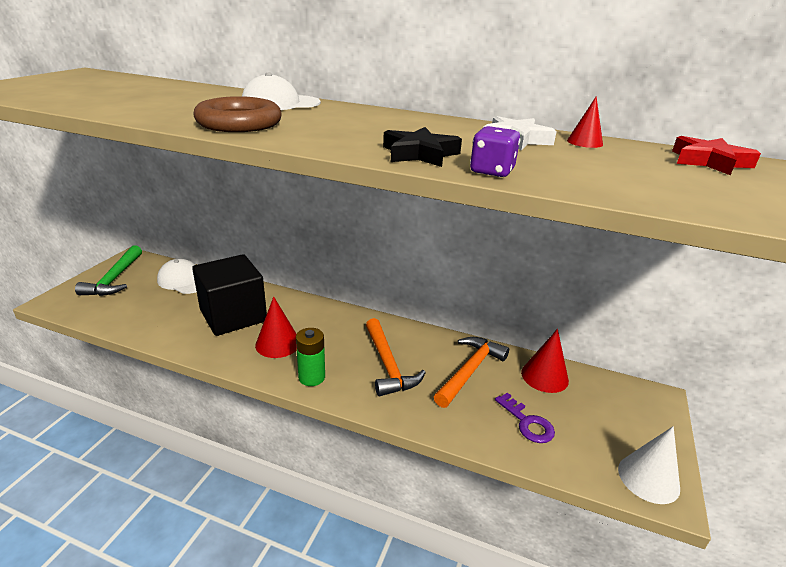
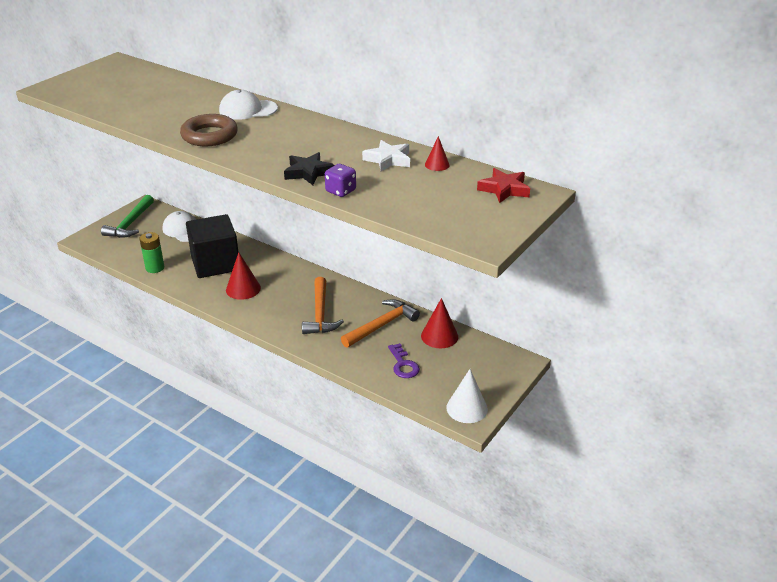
camera: 15 degrees right, 5 degrees up
(311, 377) = (260, 316): green battery -> green battery (155, 268)

